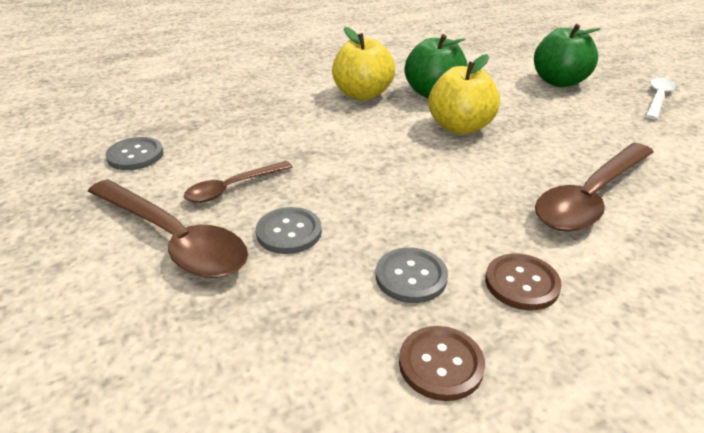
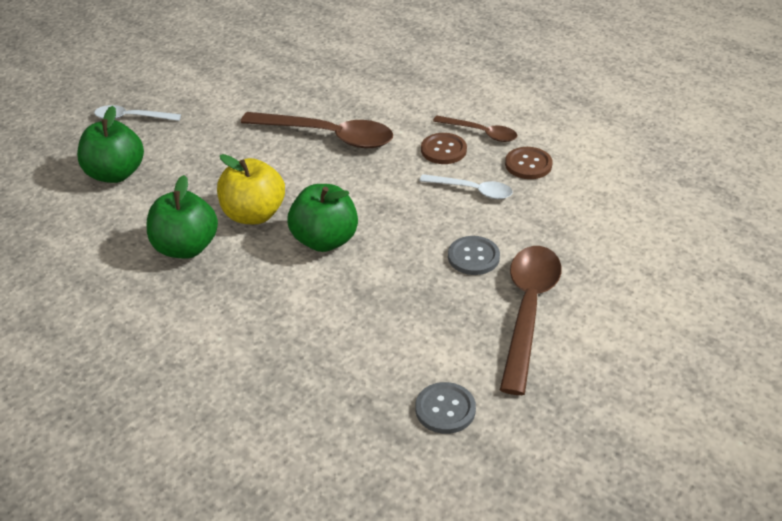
camera: 115 degrees left, 5 degrees up
(232, 188) = (445, 312): brown spoon -> brown spoon (481, 133)
(362, 94) = (213, 298): yellow apple -> none
(393, 152) = (325, 240): none -> green apple
(411, 277) = (472, 190): grey button -> white spoon

